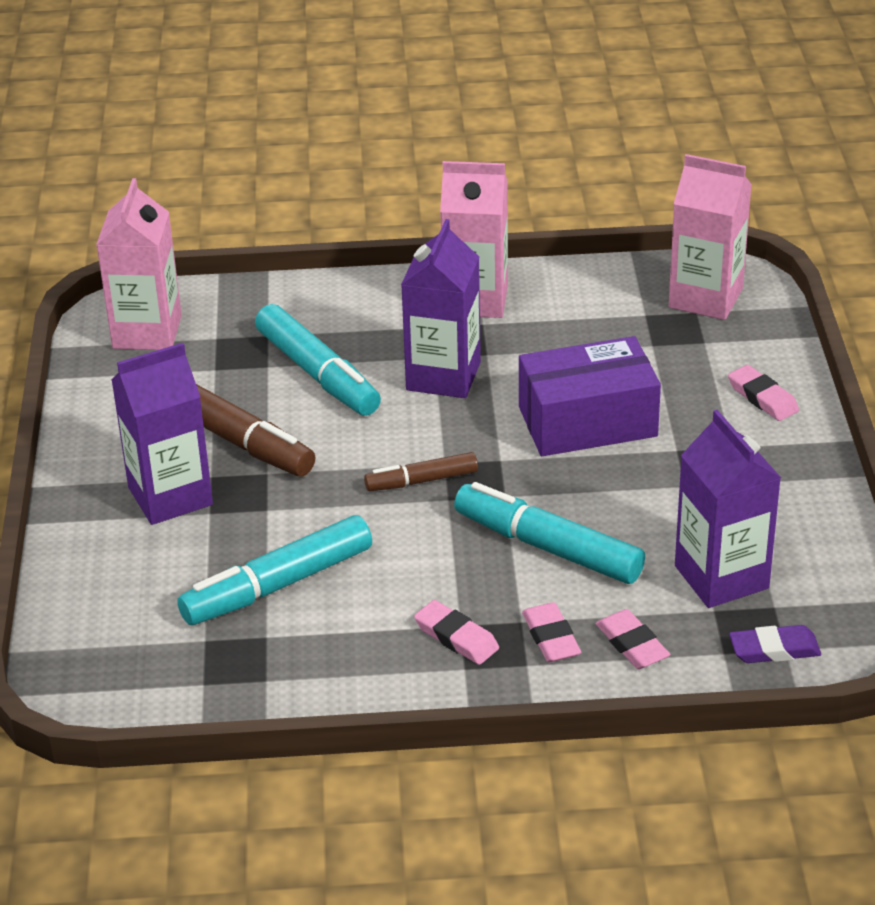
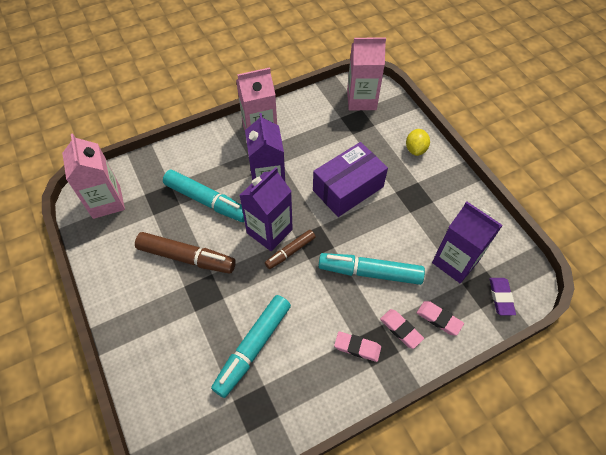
camera: 25 degrees left, 20 degrees up
(170, 496) = (169, 307): purple carton -> purple carton (269, 231)
(762, 398) = (415, 149): pink eraser -> yellow lemon
(774, 649) = (501, 297): purple eraser -> purple eraser turned 60 degrees counterclockwise

